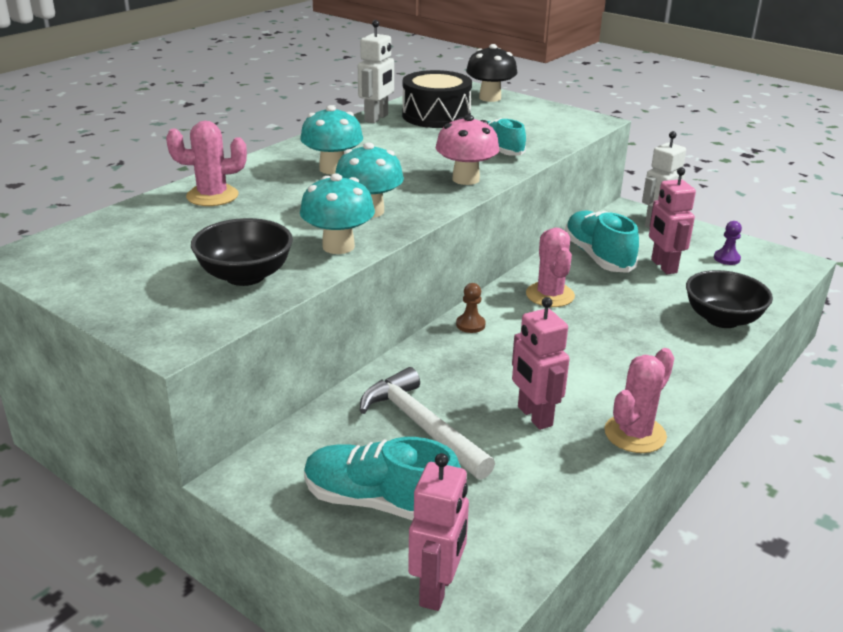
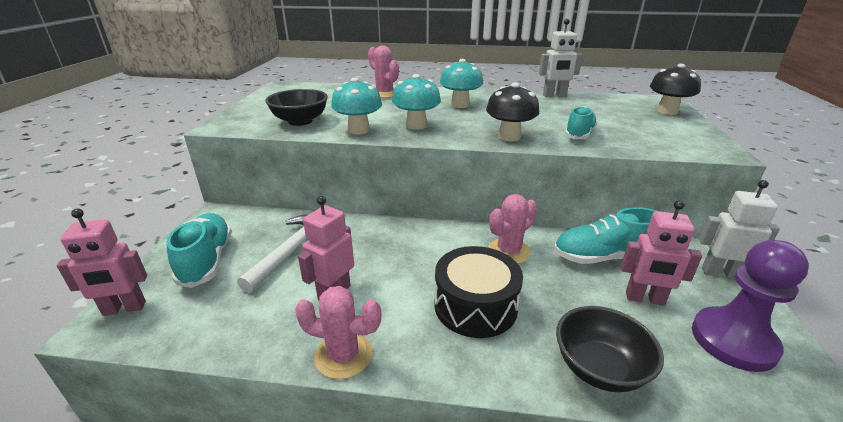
camera: 60 degrees right, 0 degrees up
(436, 116) = (595, 106): black drum -> black drum (475, 306)
(466, 179) = (509, 137): pink mushroom -> black mushroom
(470, 325) = (428, 231): brown pawn -> none
(598, 257) = (603, 257): turquoise shoe -> turquoise shoe turned 135 degrees counterclockwise
(663, 266) = (644, 299): pink robot -> pink robot turned 120 degrees counterclockwise
(726, 258) = (733, 340): purple pawn -> purple pawn, size x2.35

